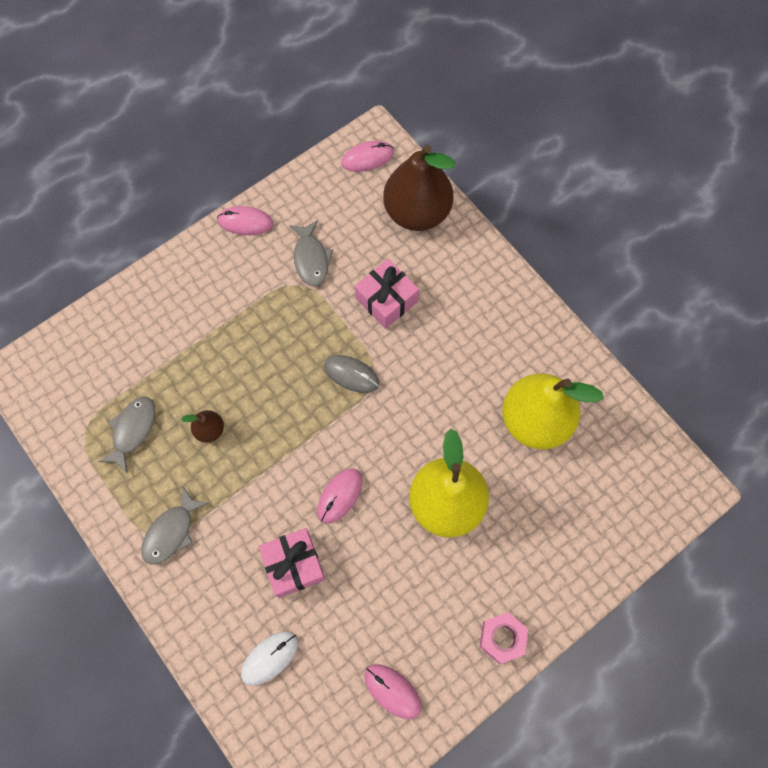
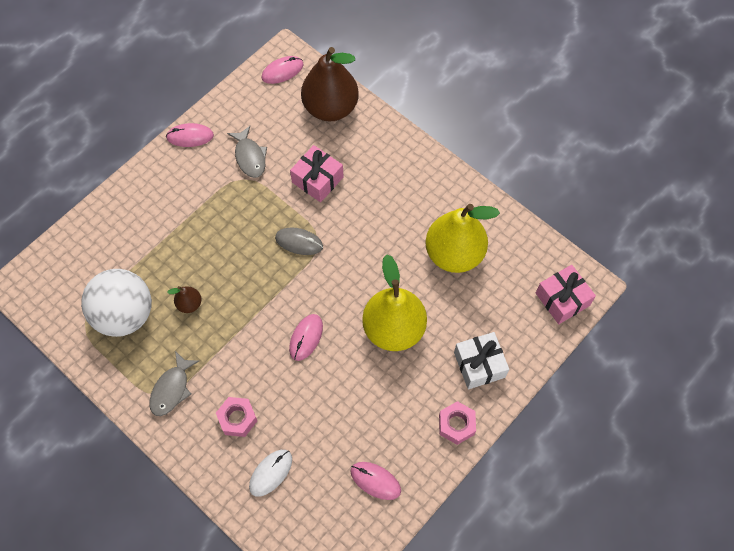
camera: 10 degrees left, 5 degrees down
(133, 430) = (125, 315): grey fish -> white ball
(242, 583) = (237, 419): none -> pink nut
(293, 565) = (277, 397): pink gift -> pink gift (562, 299)
(543, 566) = (479, 365): none -> white gift

